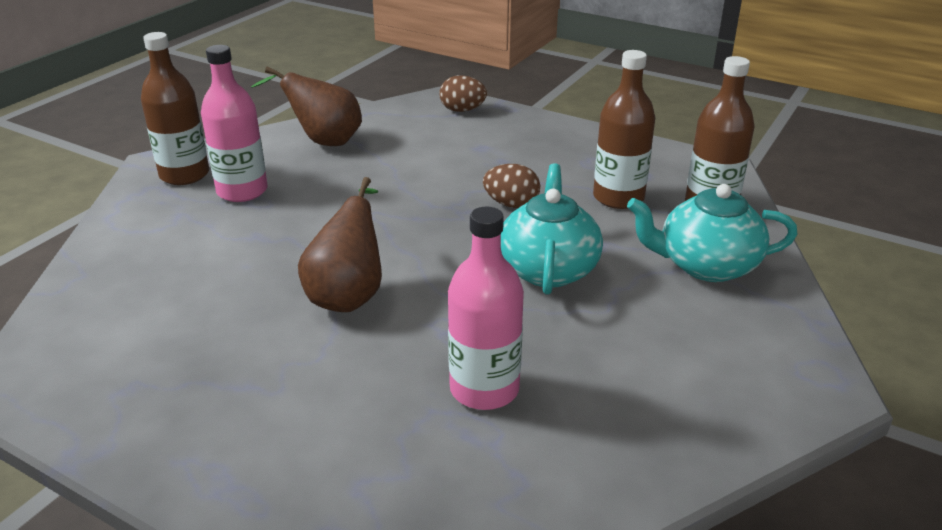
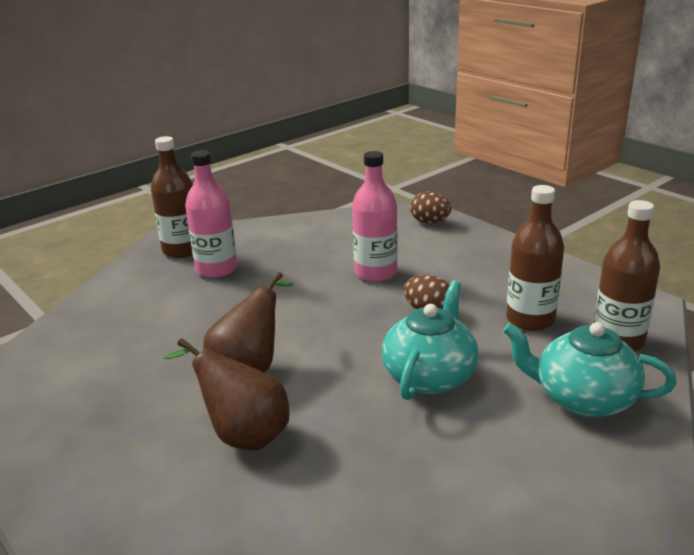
camera: 20 degrees right, 5 degrees down
(323, 141) = (300, 236): brown pear -> brown pear (242, 435)
(484, 389) = (315, 476): pink bottle -> pink bottle (375, 273)

